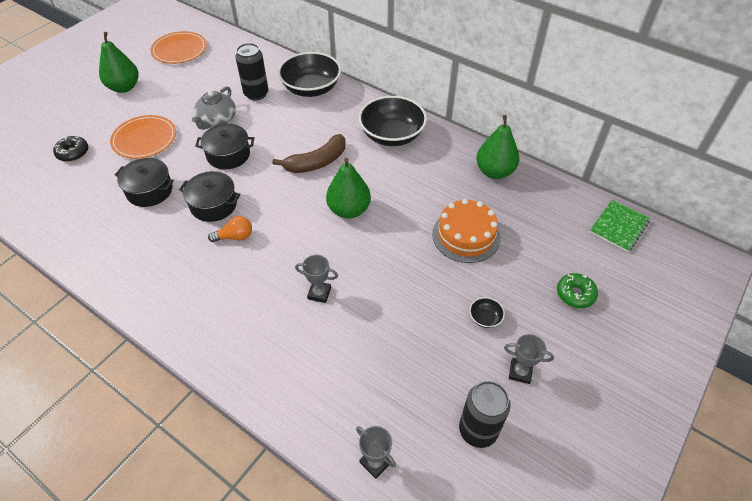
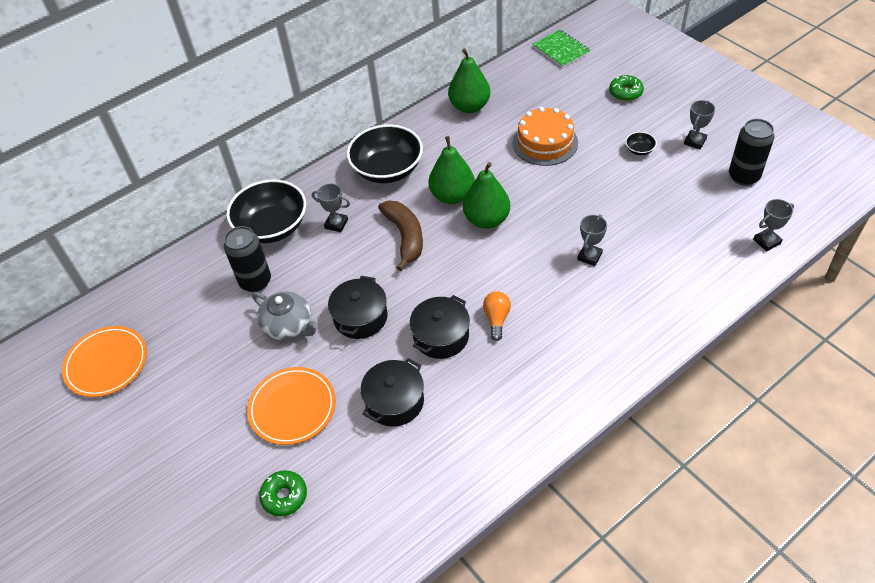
camera: 70 degrees left, 0 degrees up
(73, 153) = (284, 496): black donut -> green donut
(124, 87) = (162, 434): green pear -> green pear (452, 196)
(322, 120) = (336, 224): none -> grey trophy

